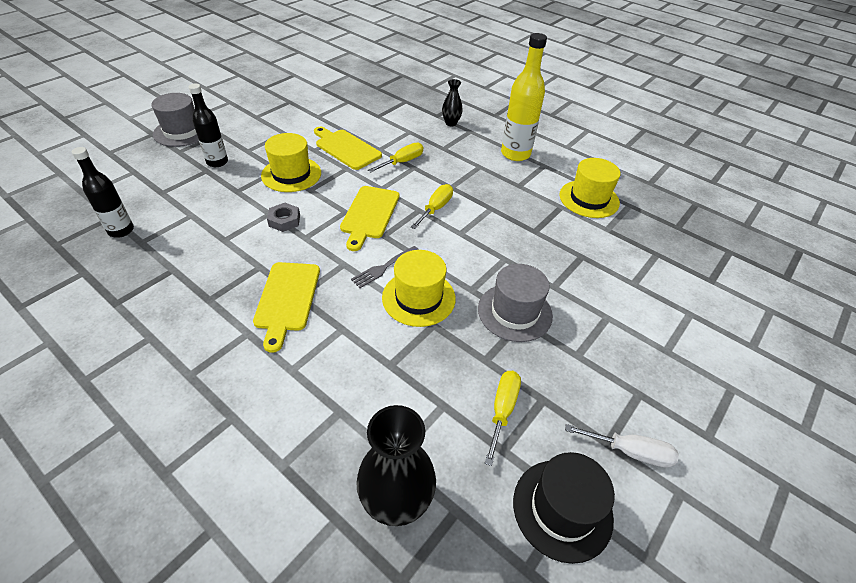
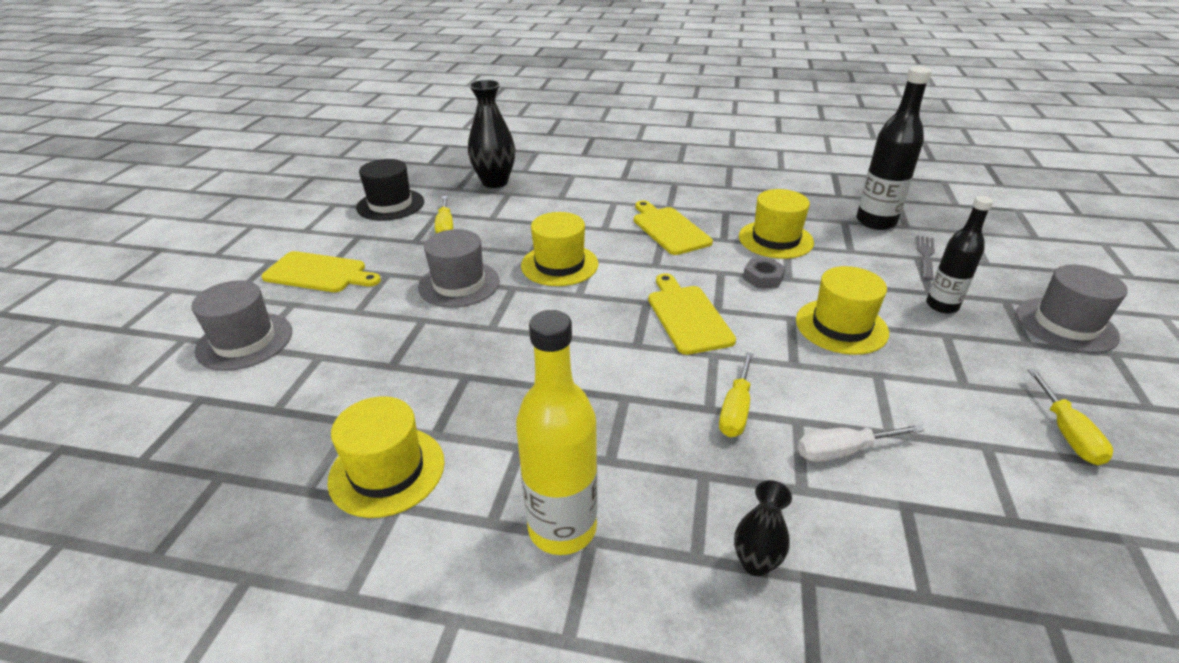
camera: 155 degrees right, 10 degrees down
(121, 230) = (876, 222): black bottle -> black bottle, size x1.53
(222, 248) = (775, 239): none -> yellow hat
(346, 148) = (842, 397): yellow cutting board -> yellow cutting board (319, 273)
(383, 268) = (615, 274): grey fork -> grey fork (925, 255)
(436, 208) = (617, 355): yellow screwdriver -> yellow screwdriver (1067, 433)
(630, 451) = (340, 236): white screwdriver -> white screwdriver (842, 451)
(697, 321) = (245, 341): none -> grey hat

